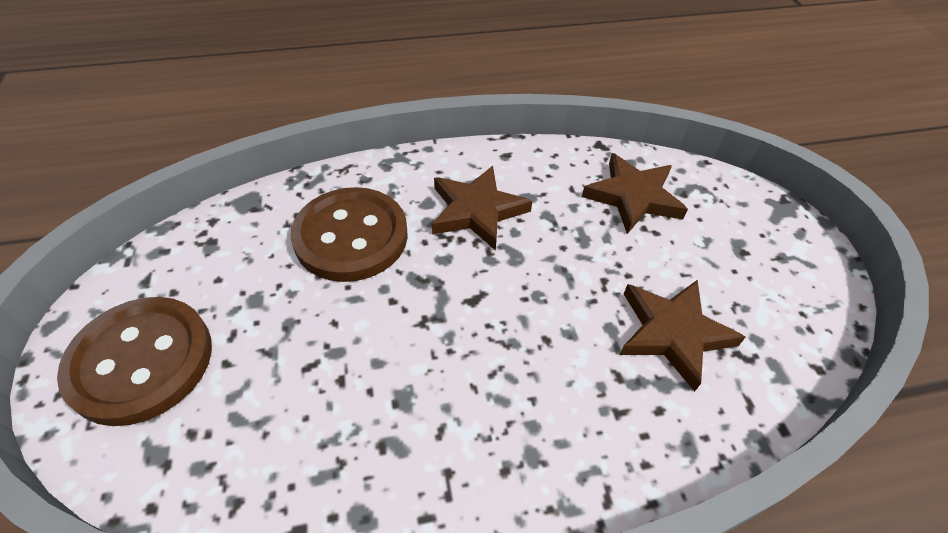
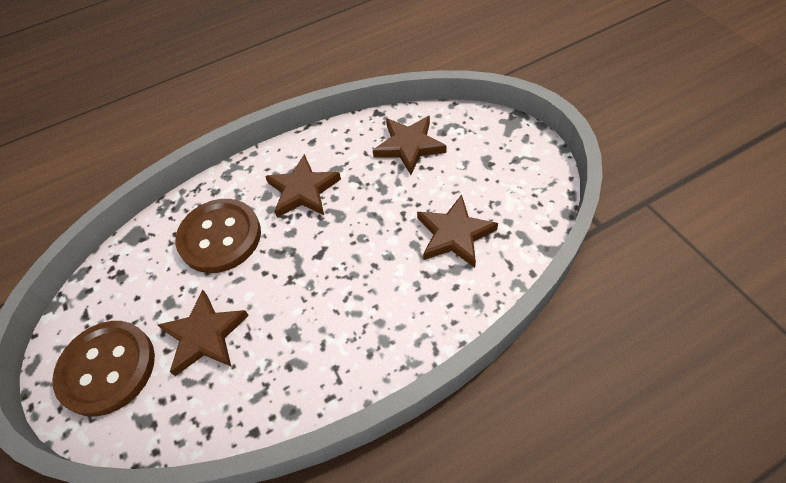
camera: 10 degrees left, 5 degrees up
(284, 360) = (205, 335): none -> brown star

